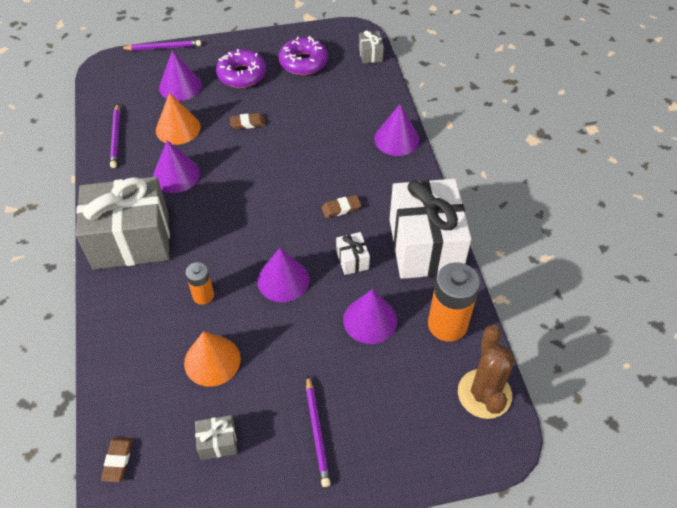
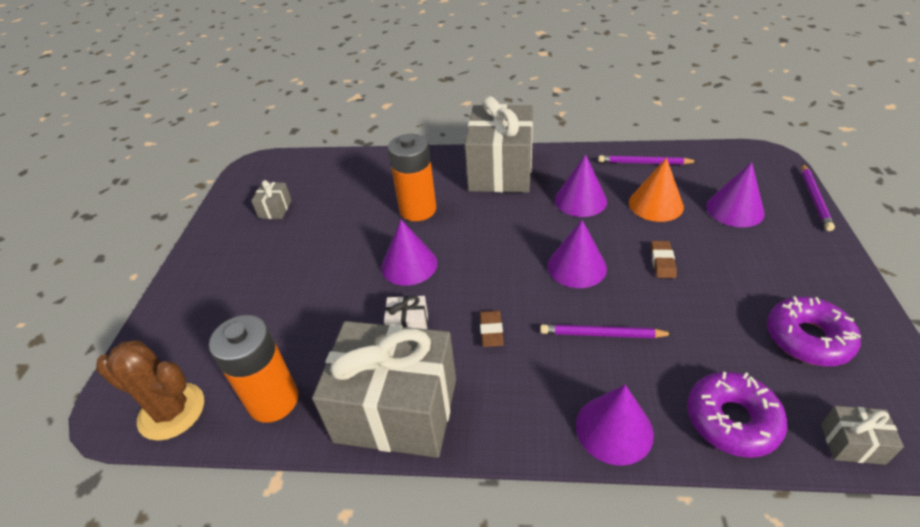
camera: 110 degrees right, 10 degrees down
(118, 460) = (299, 163): brown eraser -> none
(203, 295) = (418, 210): orange battery -> orange battery, size x1.81
(212, 360) = (348, 211): orange cone -> none
(242, 75) = (765, 265): purple donut -> purple donut (732, 420)
(317, 432) = (238, 266): purple pencil -> purple pencil (602, 334)
(370, 320) = (323, 327): purple cone -> purple cone (577, 266)
(425, 245) = (396, 410): white gift -> grey gift

